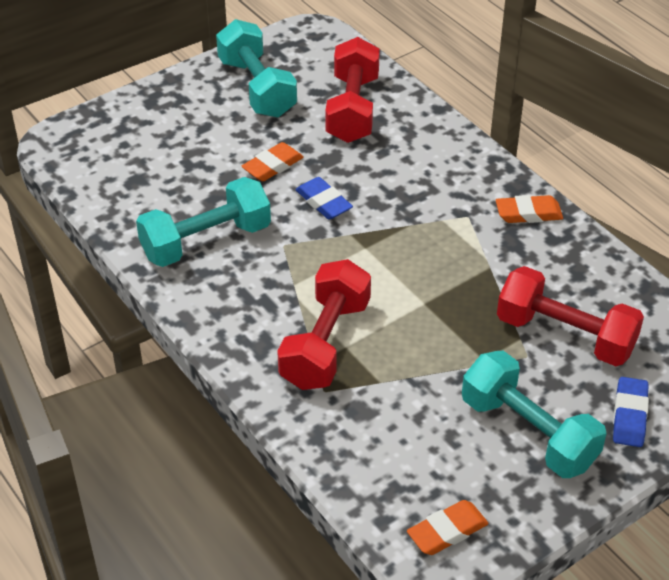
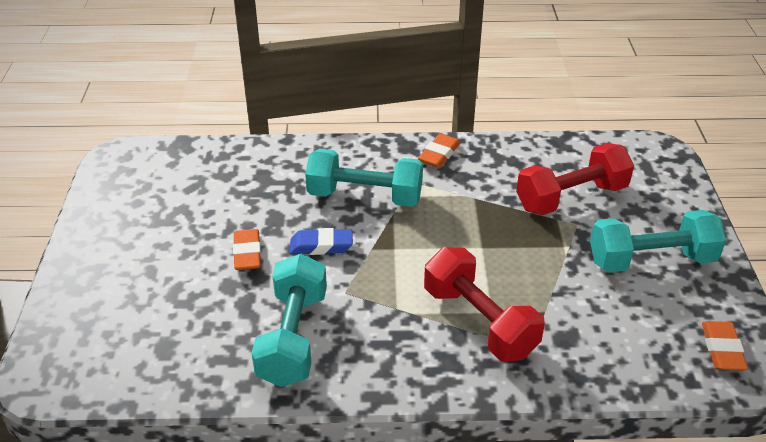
camera: 55 degrees left, 5 degrees down
(257, 88) = (143, 217): turquoise dumbbell -> turquoise dumbbell (365, 196)
(352, 109) = (235, 180): red dumbbell -> none
(629, 416) = (666, 207): blue eraser -> none

